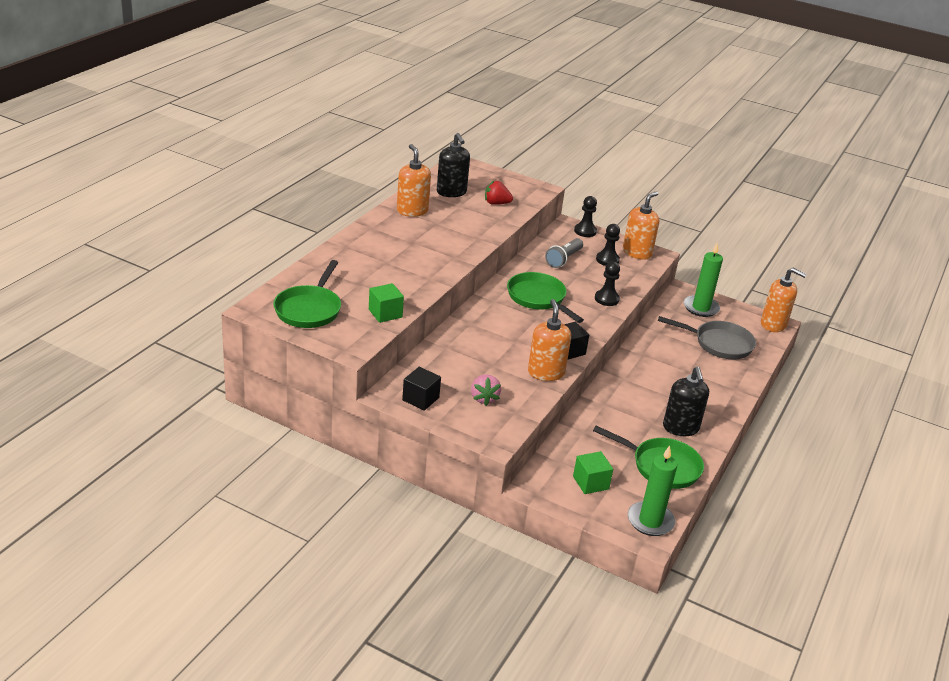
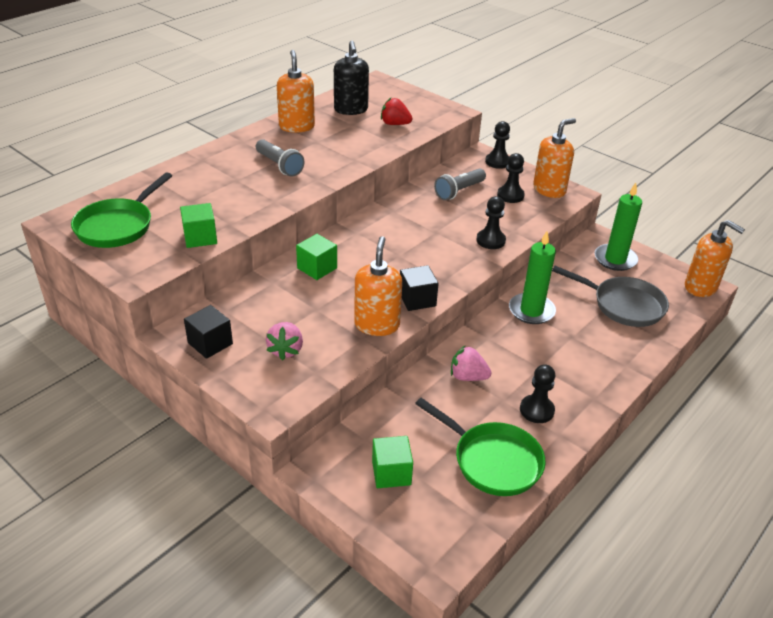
camera: 15 degrees right, 5 degrees up
(417, 247) = (279, 166): none -> grey flashlight
(476, 333) = (317, 268): none -> green cube
(538, 298) = (409, 233): green pan -> none
(619, 409) = (468, 377): none -> pink strawberry
(650, 521) = (448, 539): green candle -> green candle (531, 311)
(680, 428) = (536, 410): black soap dispenser -> black pawn

